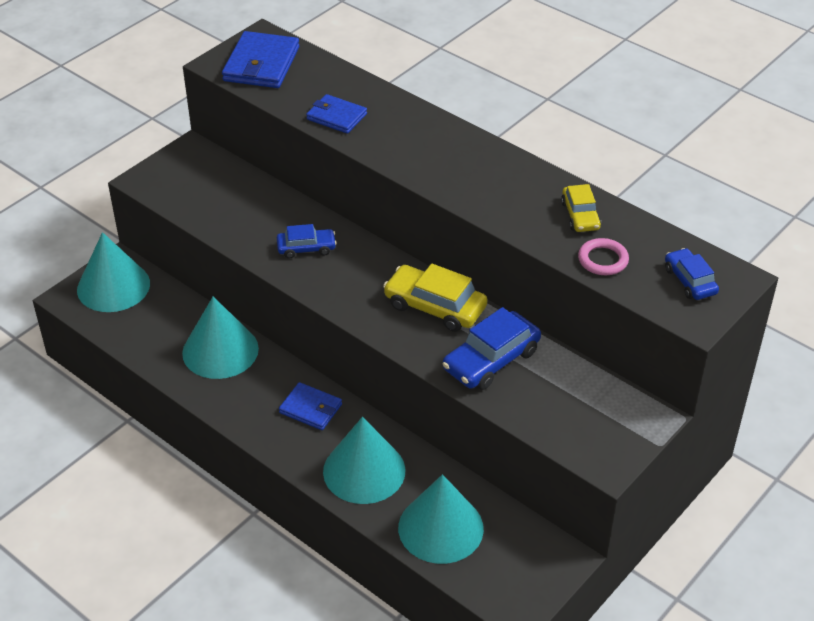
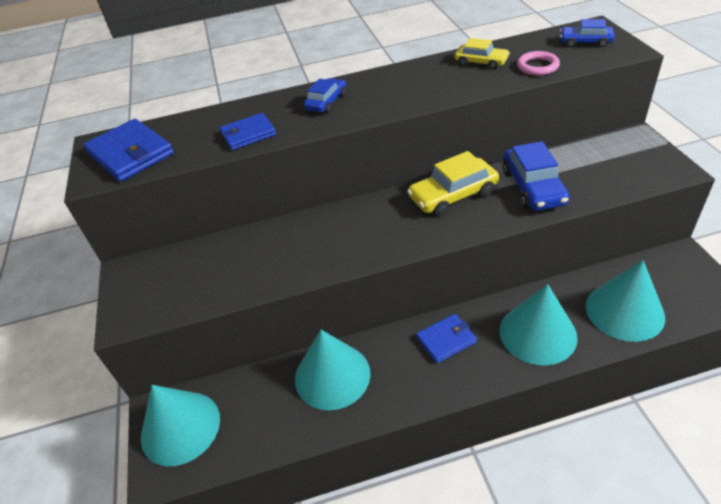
camera: 50 degrees left, 0 degrees up
(306, 248) = (323, 242): blue car -> blue car (326, 102)

